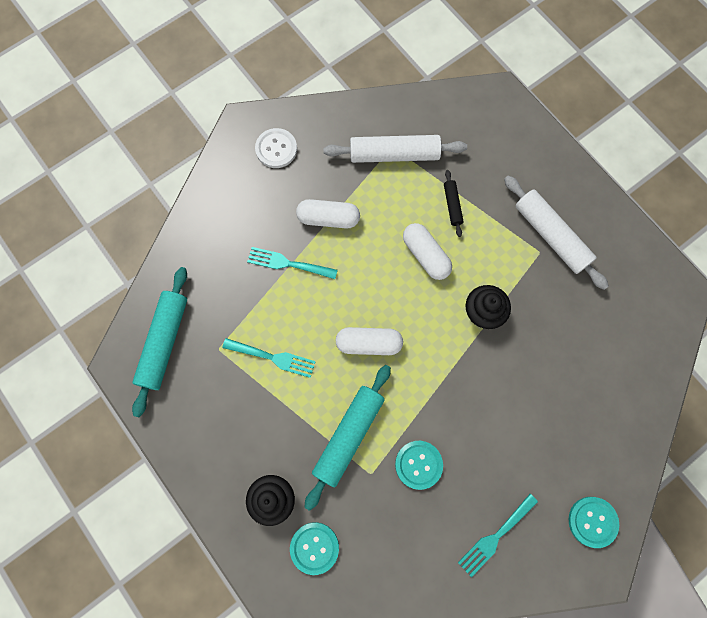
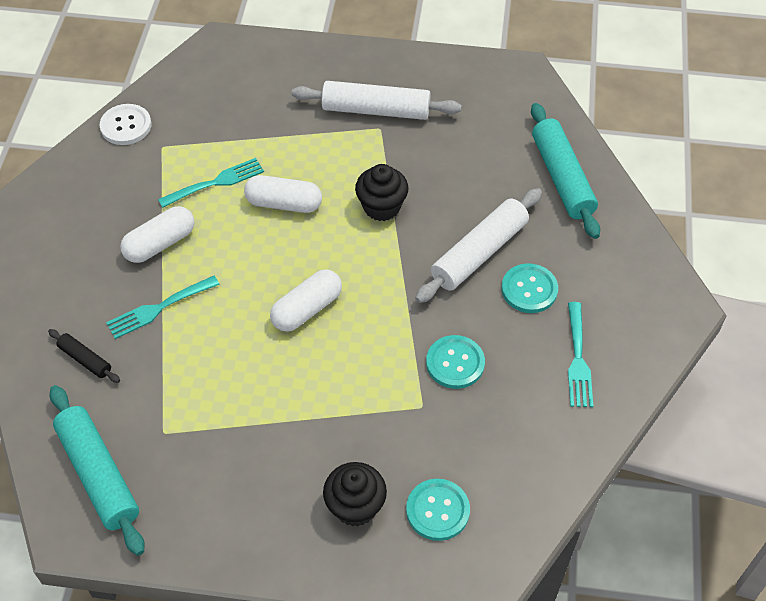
camera: 45 degrees left, 20 degrees down
(273, 357) = (227, 394): turquoise fork -> turquoise fork (216, 182)
(276, 149) = (45, 228): white button -> white button (126, 126)
(348, 436) = (369, 395): turquoise rolling pin -> turquoise rolling pin (561, 178)
(394, 154) = (170, 150): white rolling pin -> white rolling pin (479, 253)
(452, 205) = (266, 150): black rolling pin -> black rolling pin (85, 360)
(592, 521) = (637, 281): turquoise button -> turquoise button (529, 289)

